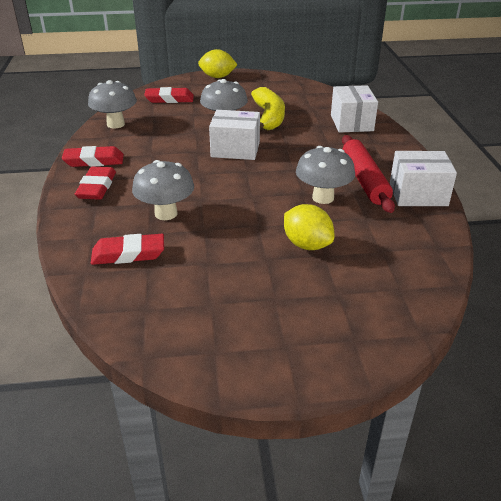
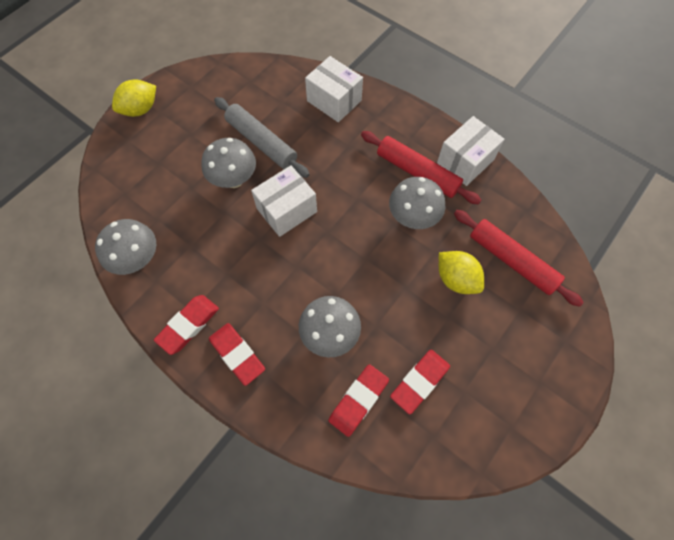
camera: 45 degrees left, 30 degrees up
(169, 99) = (138, 181): red eraser -> red eraser (419, 381)
(268, 117) = (261, 142): yellow banana -> grey rolling pin
(307, 245) = (456, 279): yellow lemon -> yellow lemon turned 45 degrees clockwise
(376, 264) = (512, 261): none -> red rolling pin

